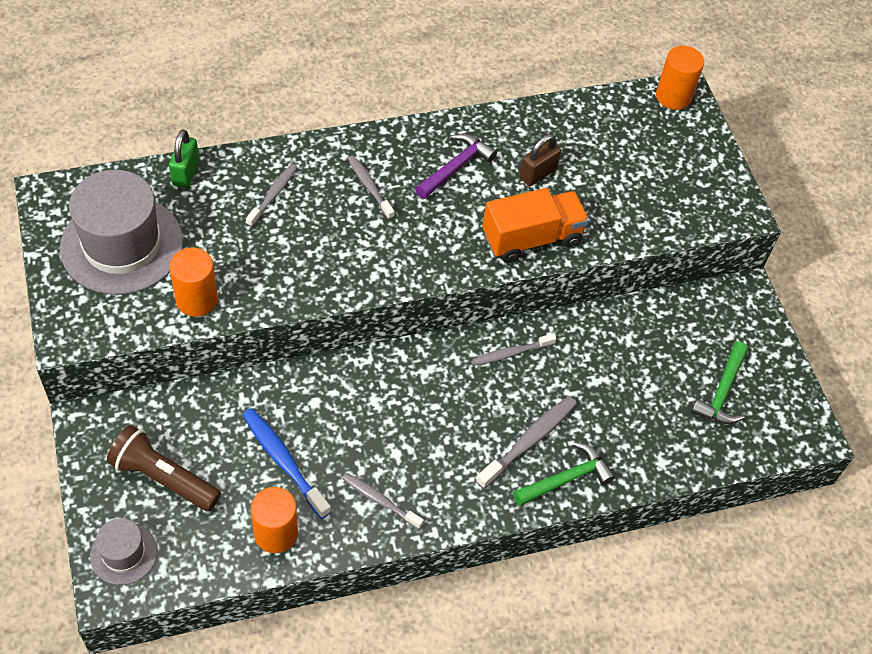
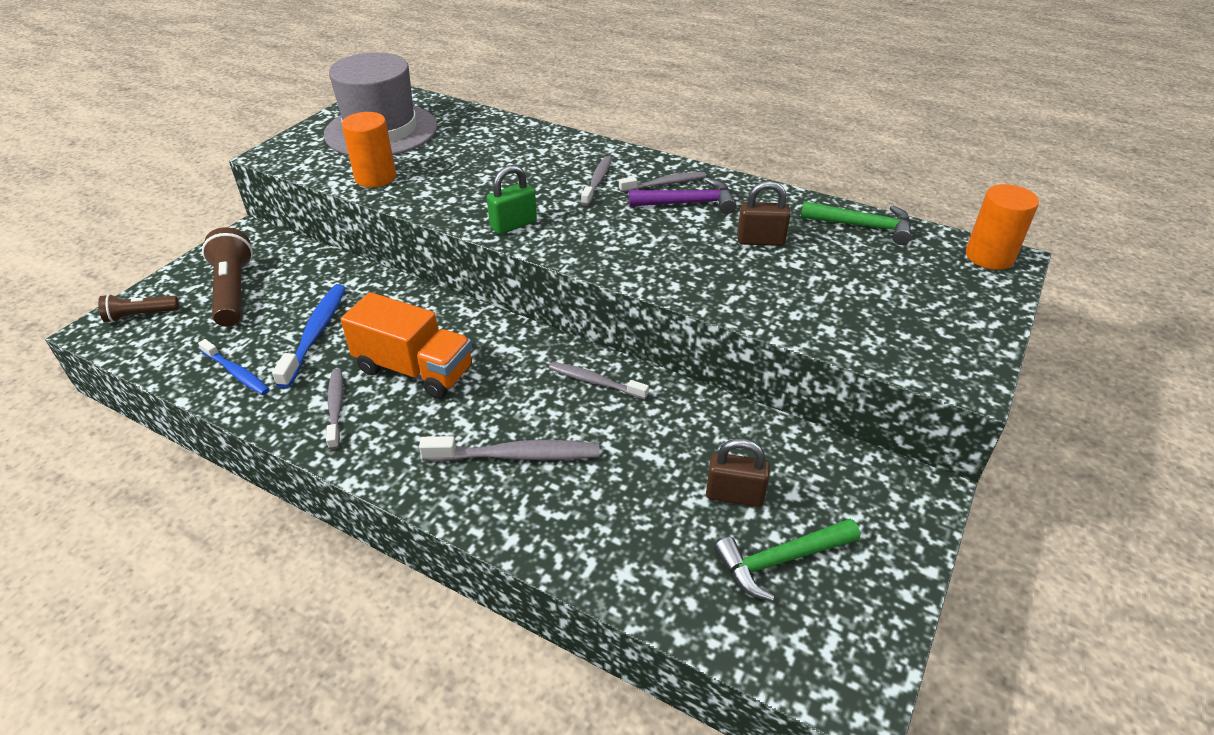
camera: 50 degrees right, 15 degrees down
(123, 553) = (140, 315): grey hat -> brown flashlight
(185, 172) = (480, 118): green padlock -> green padlock (513, 225)
(273, 194) = (519, 153): grey toothbrush -> grey toothbrush (665, 184)
(276, 533) = (237, 373): orange cylinder -> blue toothbrush
(532, 238) = (691, 277): orange truck -> orange truck (414, 369)
(566, 478) = (507, 511): green hammer -> green hammer (863, 226)
(665, 370) = (734, 495): none -> brown padlock

